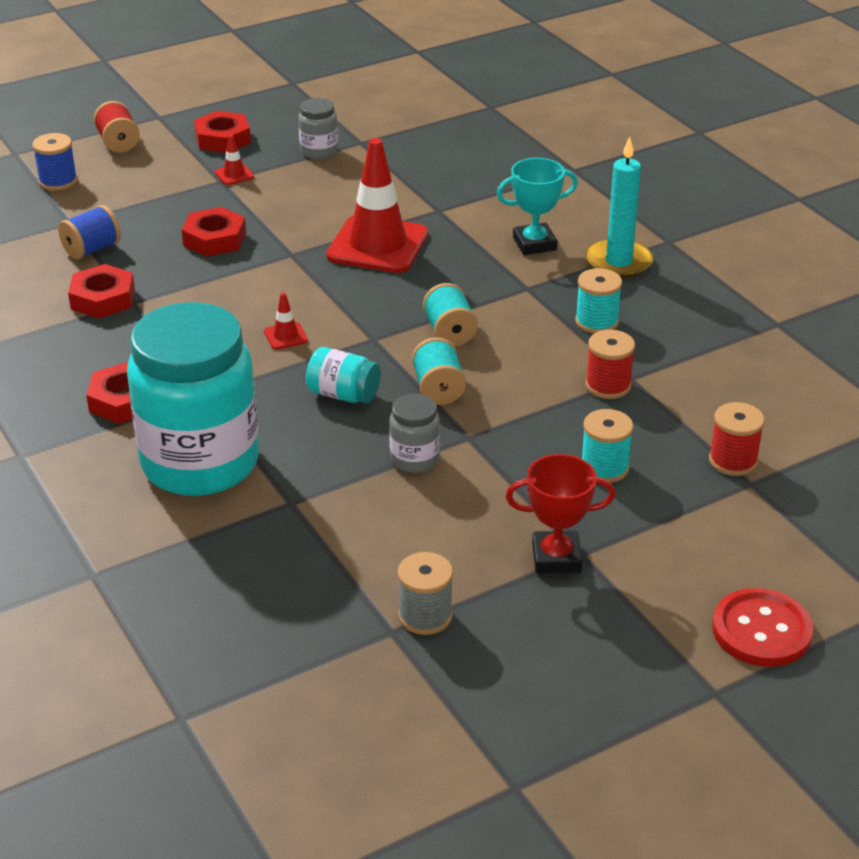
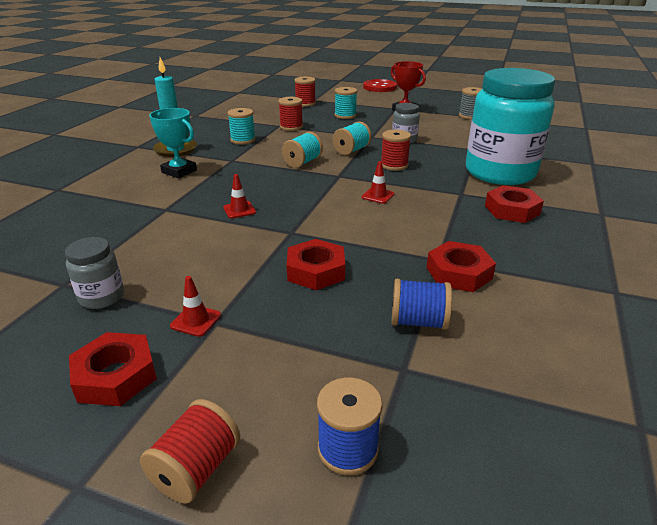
camera: 130 degrees left, 5 degrees down
(343, 395) = (394, 165): turquoise jar -> red spool
(377, 245) = (239, 210): red traffic cone -> red traffic cone, size x0.40

